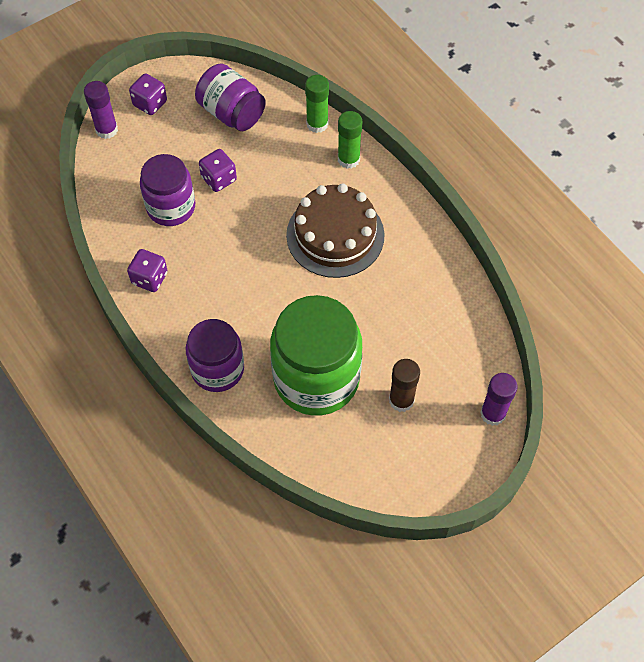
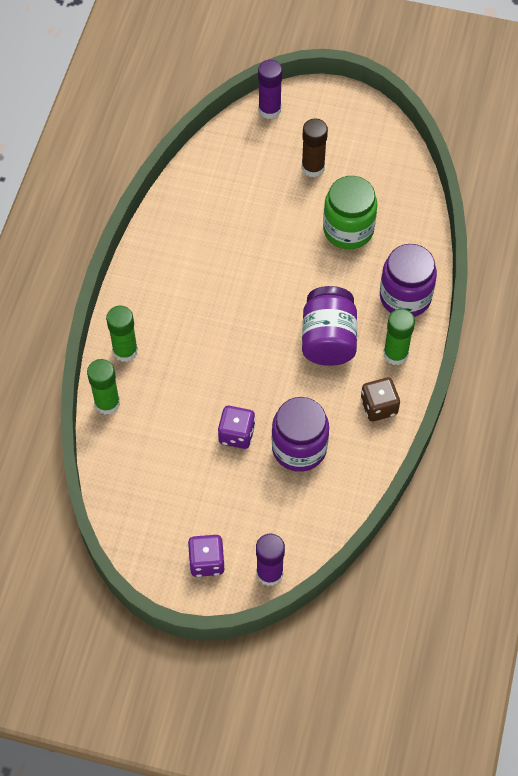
camera: 130 degrees left, 0 degrees up
(149, 278) = (379, 407): purple dice -> brown dice
(178, 323) = (395, 354): none -> green glue stick
(231, 113) = (156, 482): purple jar -> purple jar (328, 339)
(316, 378) = (348, 229): green jar -> green jar, size x0.62
(335, 235) = (212, 306): brown cake -> none

